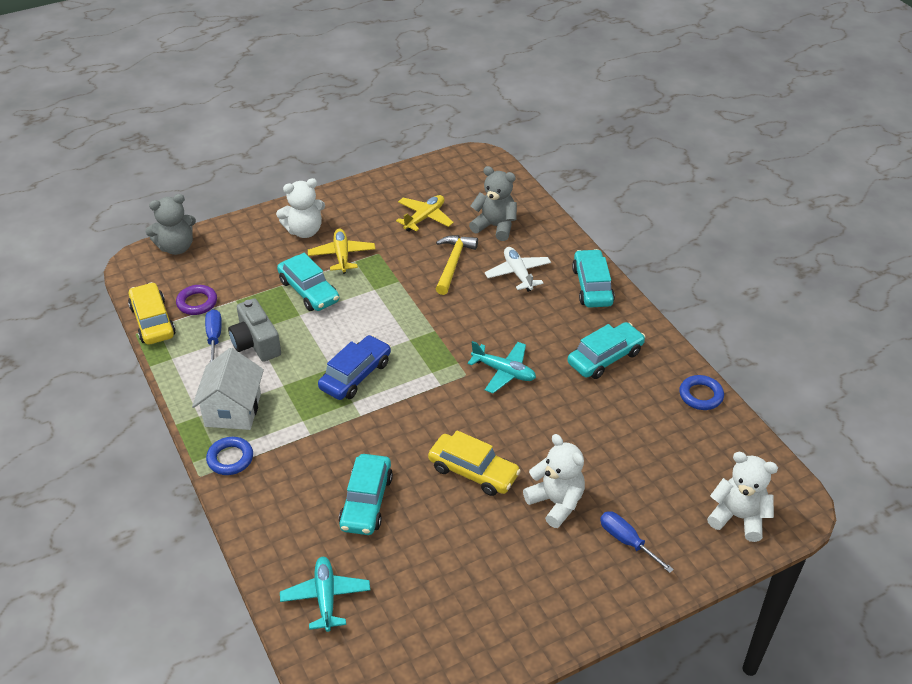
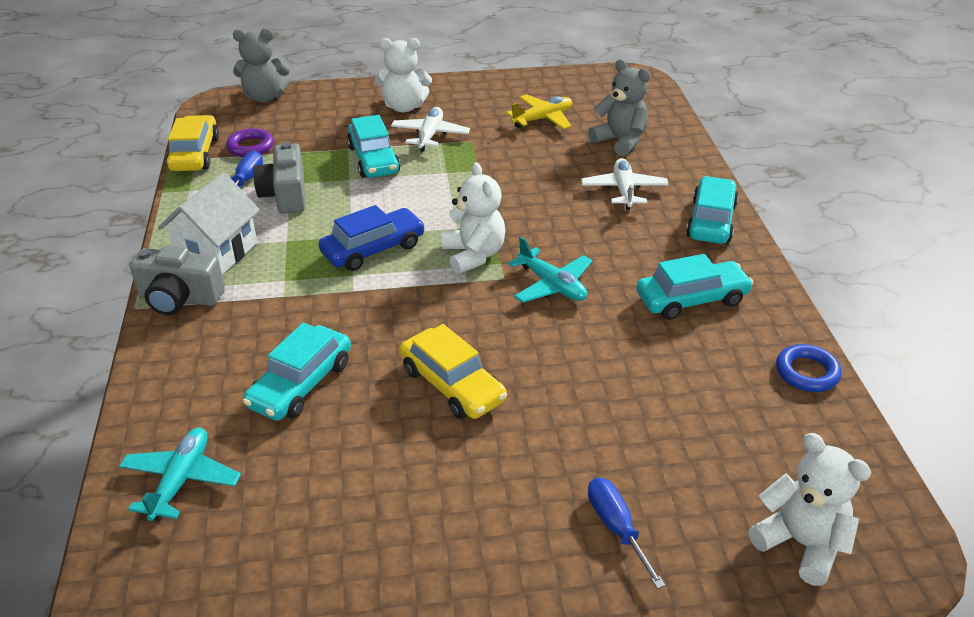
camera: 20 degrees right, 5 degrees down
(230, 458) = (179, 299): blue ring -> grey camera
(342, 255) = (430, 135): yellow plane -> white plane
(453, 263) = (551, 166): yellow hammer -> none
(556, 502) = (541, 450): white teddy bear -> white teddy bear (473, 255)

